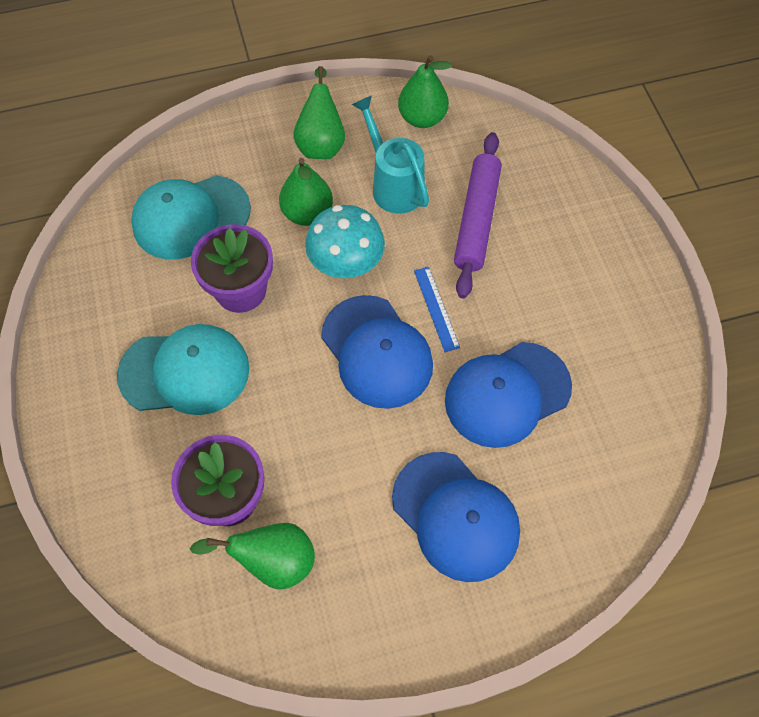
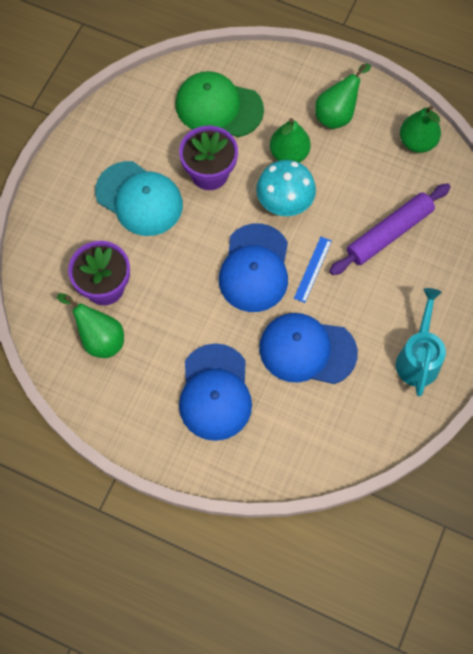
camera: 40 degrees right, 5 degrees up
(191, 217) = (218, 107): turquoise cap -> green cap
(393, 185) = (358, 173): turquoise watering can -> turquoise watering can (418, 358)

